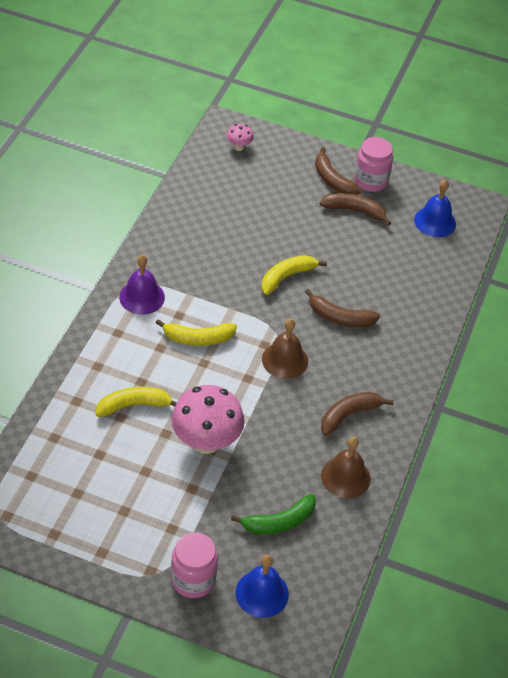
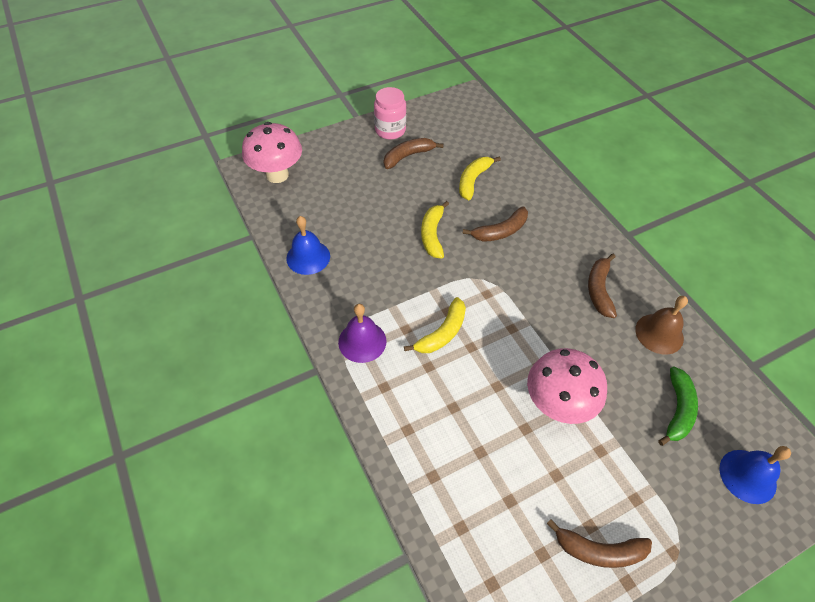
camera: 45 degrees left, 5 degrees up
(134, 405) = (475, 431): yellow banana -> yellow banana (473, 180)
(193, 579) = (704, 522): pink jar -> none
(239, 147) = (277, 175): pink mushroom -> pink mushroom, size x2.20
(285, 360) = (513, 292): brown bell -> none
(332, 180) = (367, 148): brown banana -> brown banana (599, 550)
(435, 221) = (460, 125): blue bell -> blue bell (308, 257)

